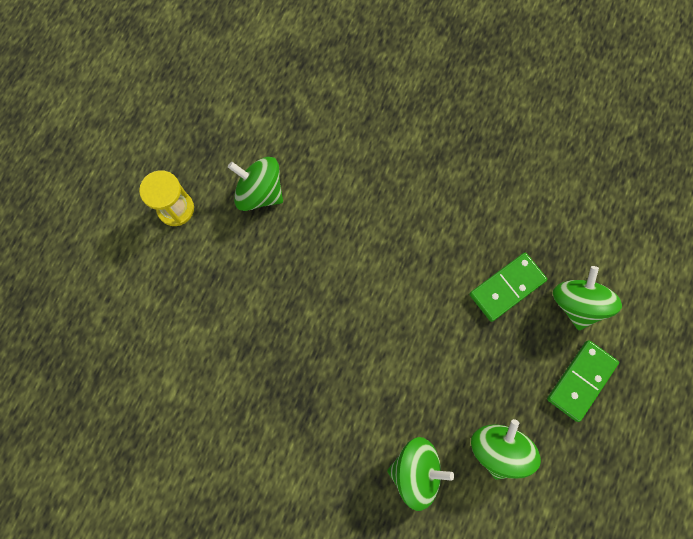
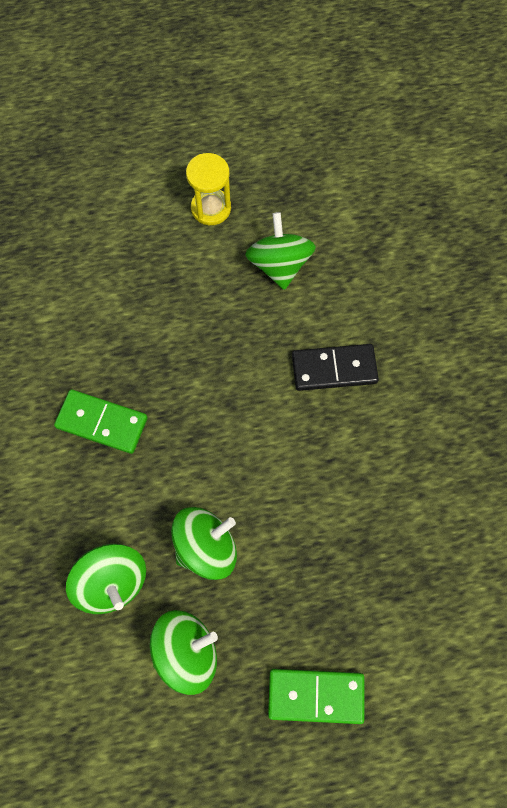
camera: 55 degrees right, 5 degrees down
(367, 211) = (334, 368): none -> black domino
(507, 287) = (358, 554): green domino -> green domino (102, 423)
(577, 303) = (395, 638): green spinning top -> green spinning top (206, 546)

